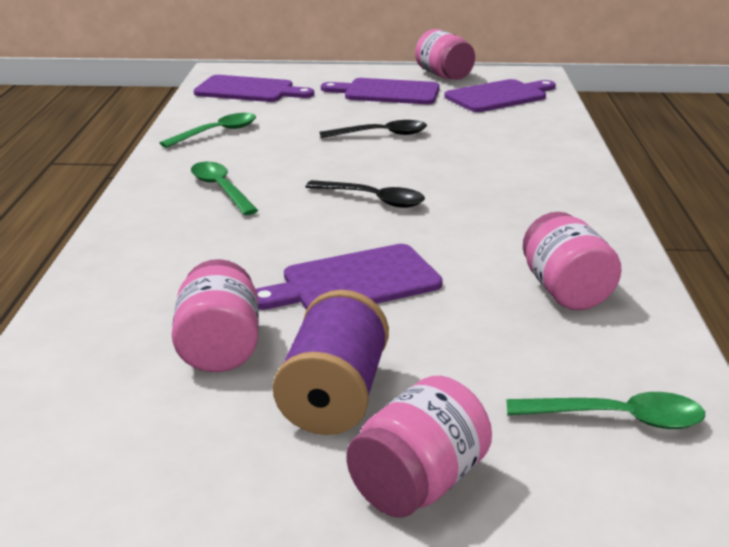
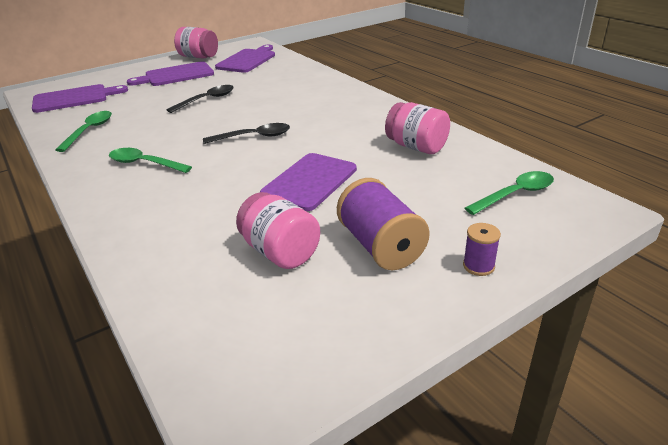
camera: 35 degrees left, 5 degrees up
(418, 483) = (478, 266): pink jar -> purple spool

